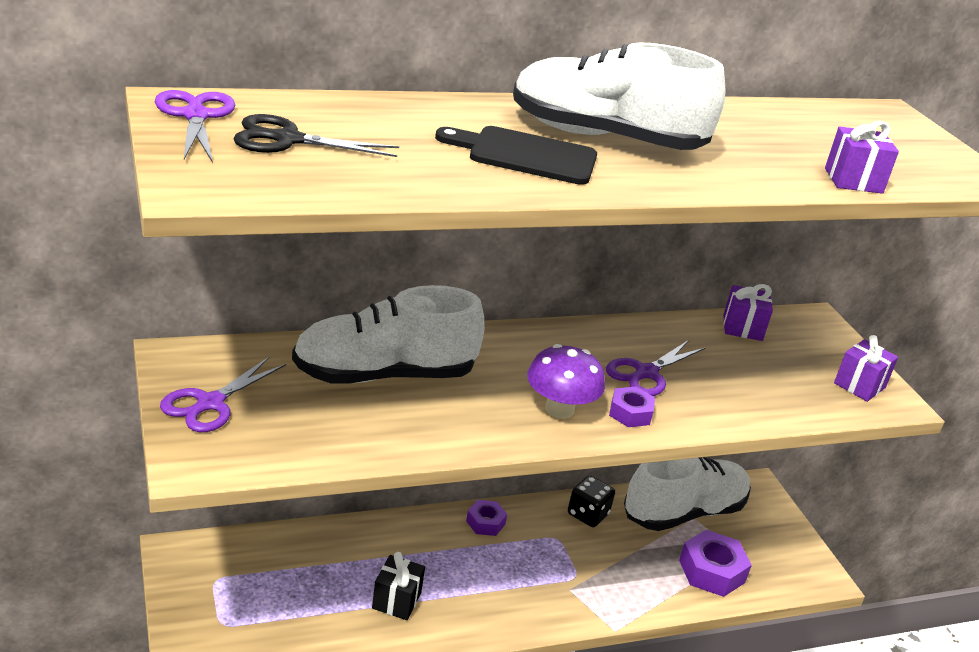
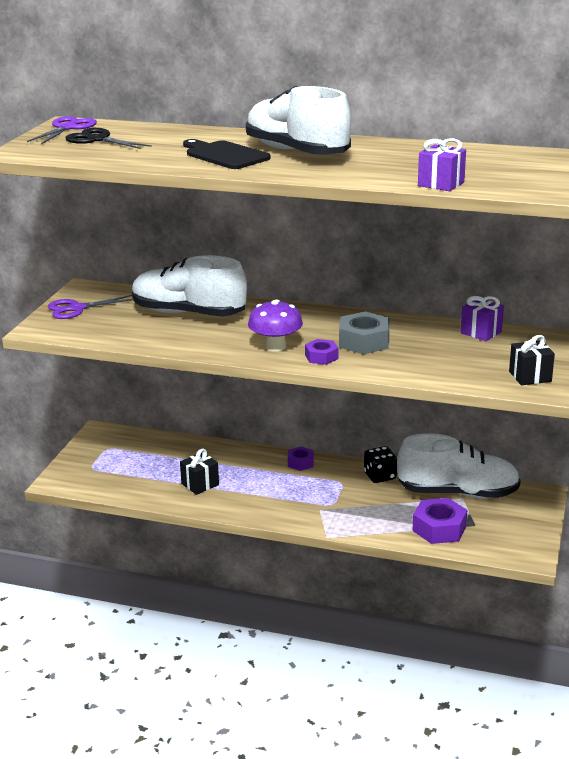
camera: 40 degrees right, 5 degrees down
(646, 373) = (364, 341): purple scissors -> grey nut
(859, 385) = (530, 376): purple gift -> black gift

